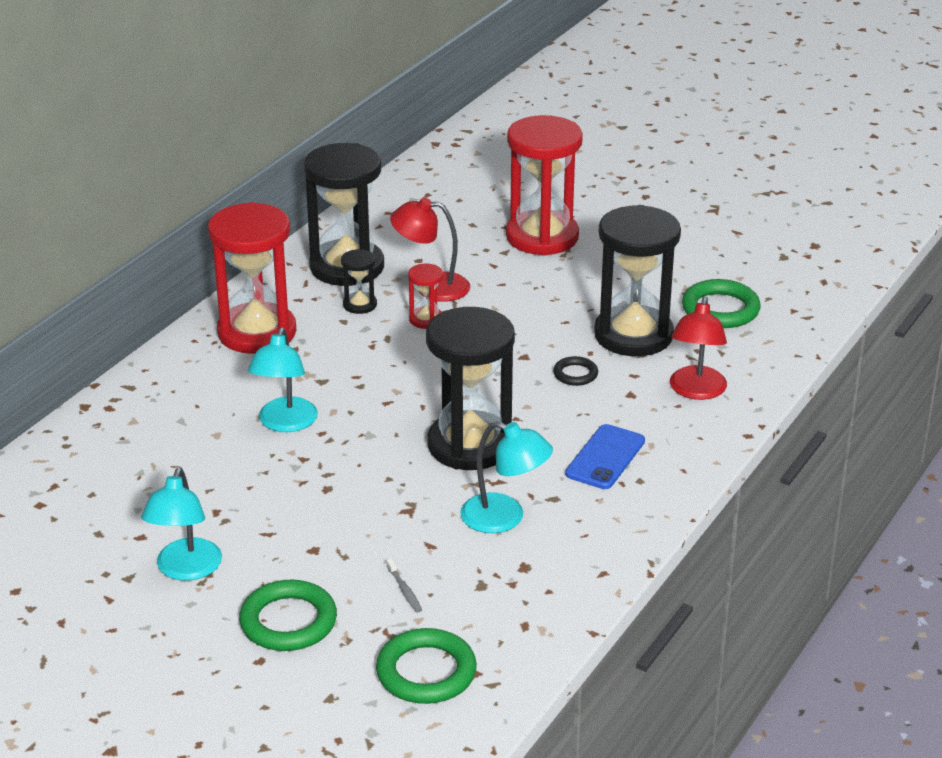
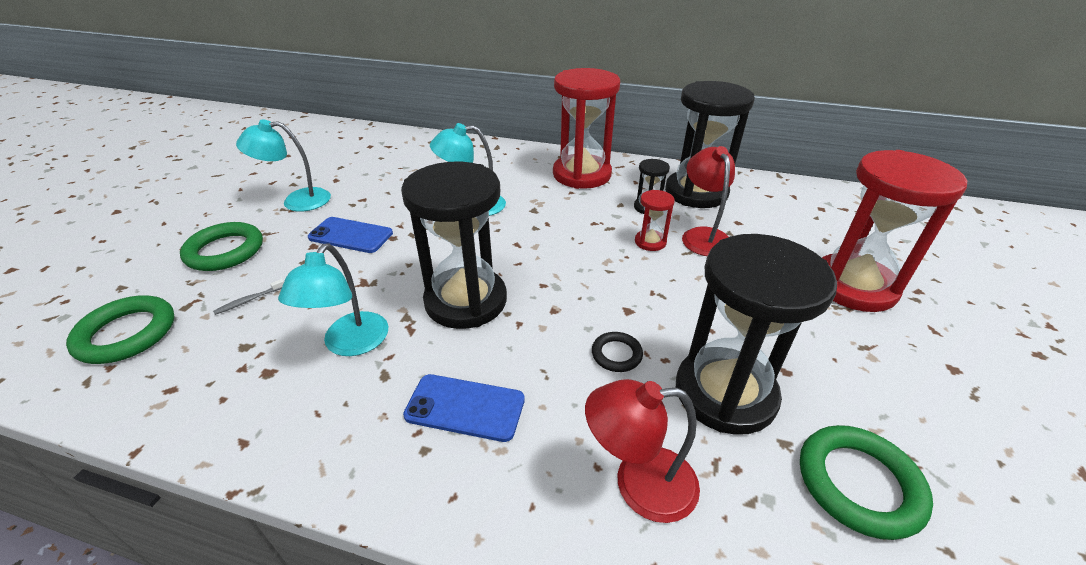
camera: 75 degrees right, 5 degrees up
(305, 520) = (351, 235): none -> blue phone

